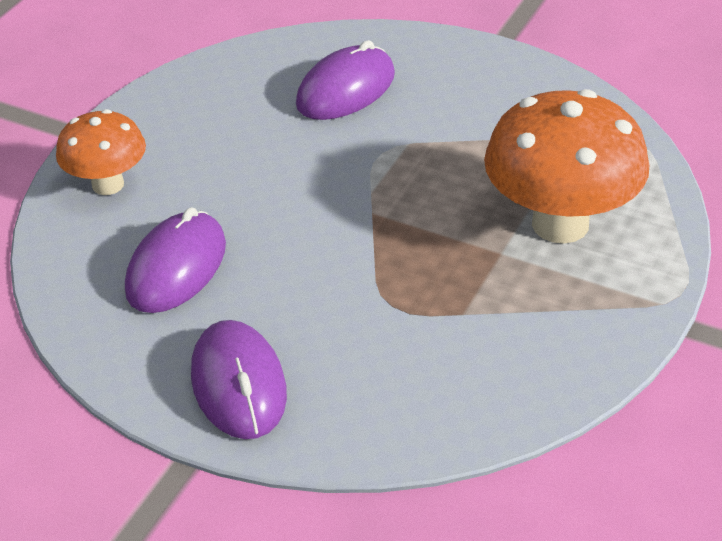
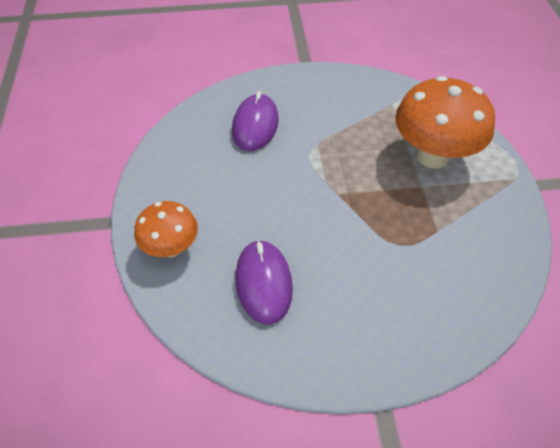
camera: 35 degrees left, 10 degrees up
(238, 384) = (369, 340): purple mouse -> none

